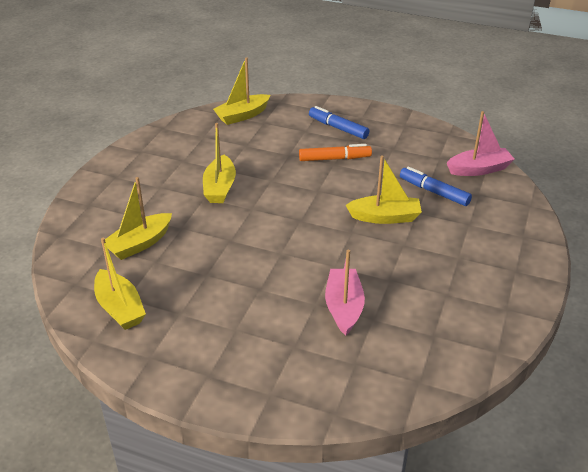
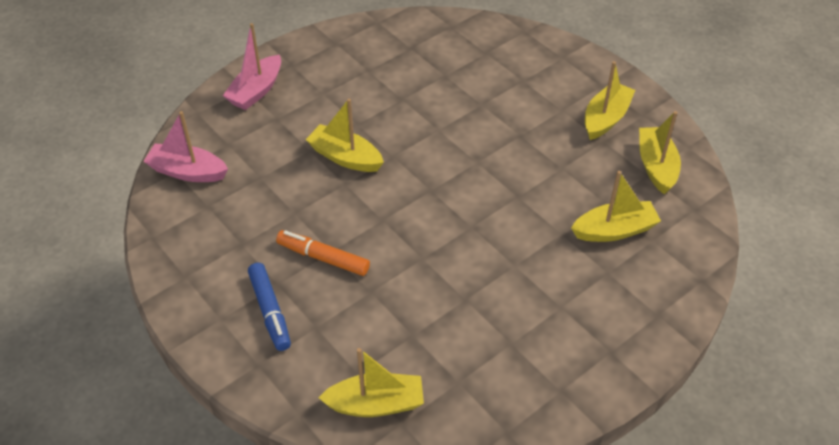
camera: 150 degrees left, 10 degrees up
(219, 188) = (489, 272): yellow boat -> yellow boat (605, 118)
(344, 307) = (460, 92): pink boat -> pink boat (256, 91)
(434, 192) = (266, 164): blue marker -> none

